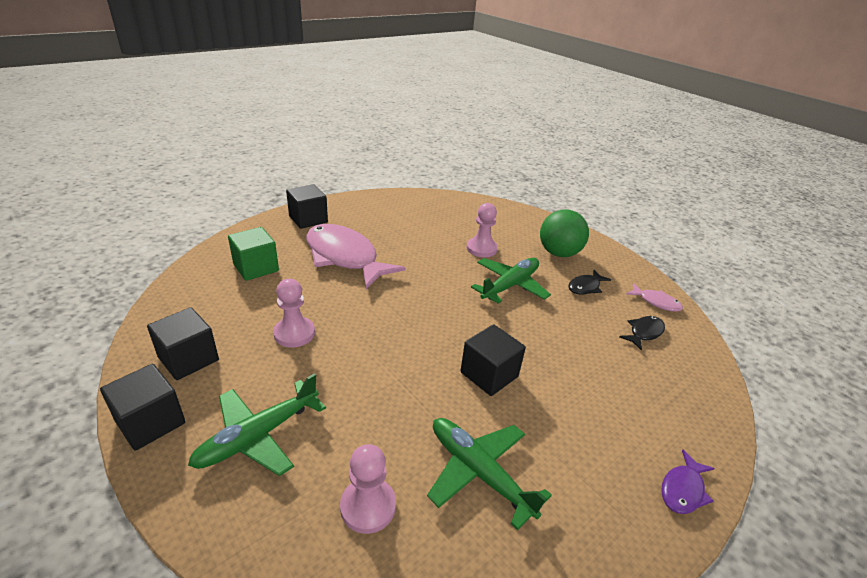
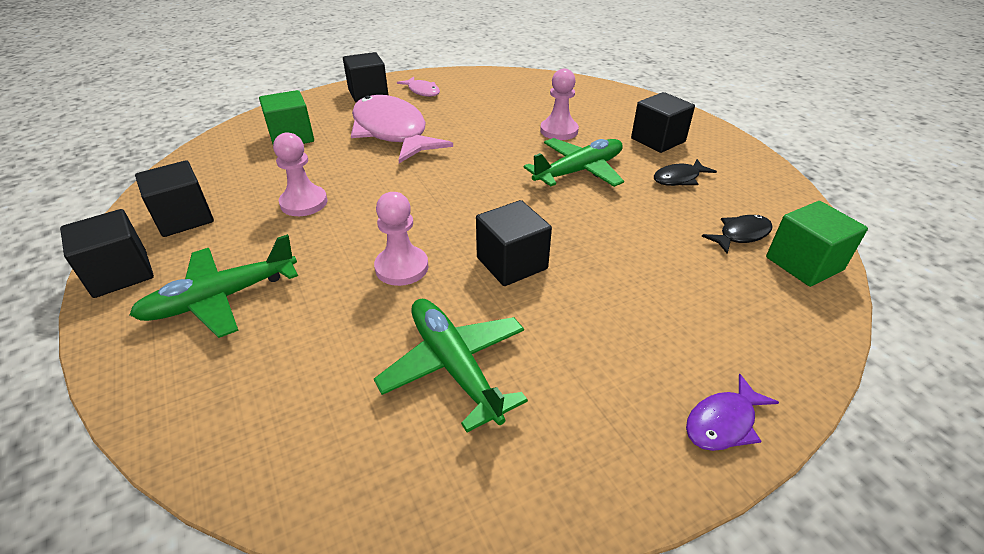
camera: 15 degrees right, 5 degrees up
(368, 506) = (308, 384): pink pawn -> pink pawn (402, 267)
(558, 253) = (658, 140): green ball -> black cube
(656, 302) = (772, 201): pink fish -> pink fish (422, 91)
(693, 353) = (804, 263): none -> green cube

